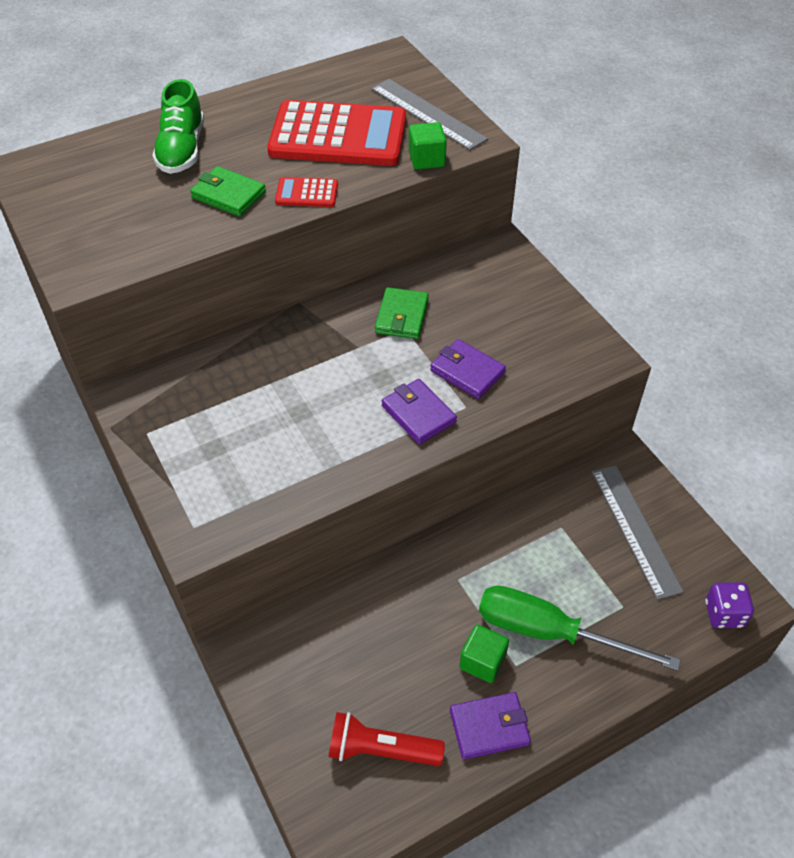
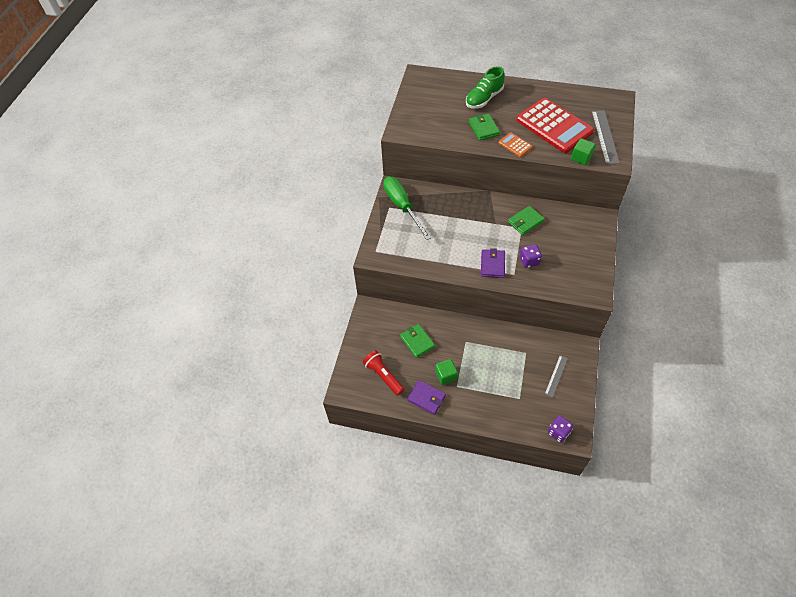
camera: 45 degrees right, 5 degrees up
(307, 193) = (515, 145): red calculator -> orange calculator
(381, 641) = (417, 342): none -> green wallet
(467, 372) = (529, 261): purple wallet -> purple dice
(550, 632) = (481, 385): green screwdriver -> green screwdriver (402, 206)
(635, 529) = (556, 376): grey ruler -> grey ruler, size x0.60

